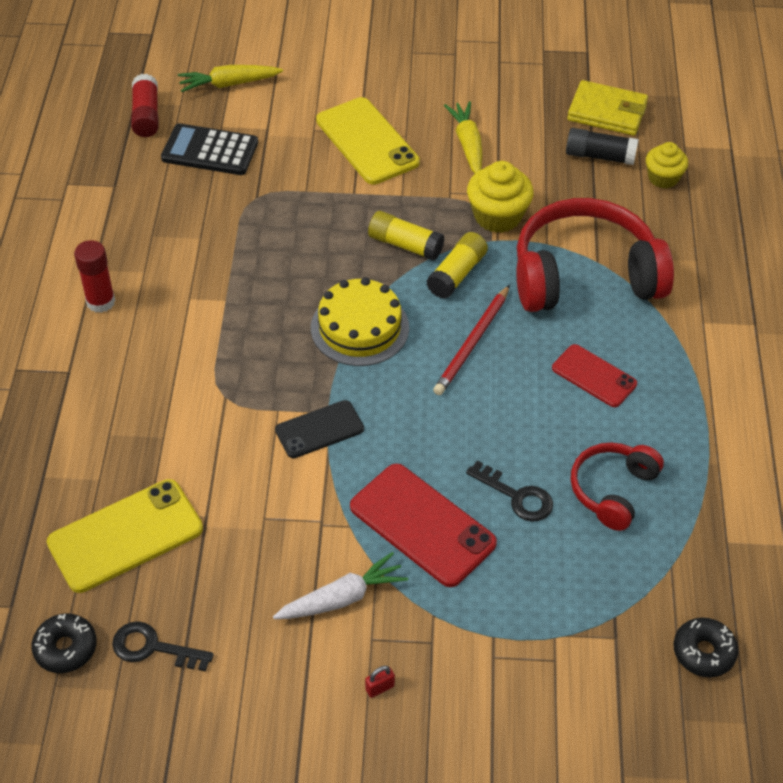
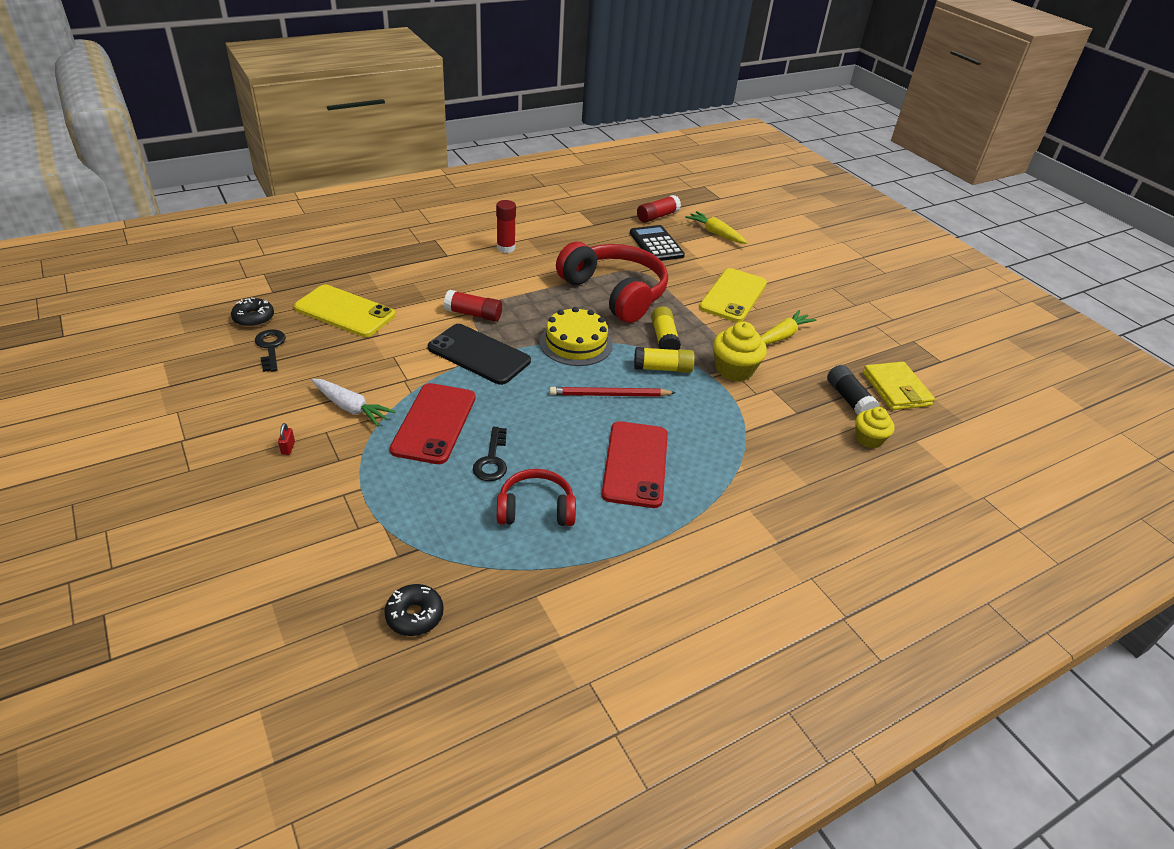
camera: 55 degrees right, 10 degrees down
(231, 400) = (473, 314): none -> red glue stick
(319, 429) = (479, 354): black phone -> black phone, size x1.64
(380, 688) = (288, 448): red padlock -> red padlock turned 60 degrees clockwise
(584, 275) = (725, 428): red headphones -> red headphones (614, 293)
(594, 376) = (635, 464): red phone -> red phone, size x1.64

